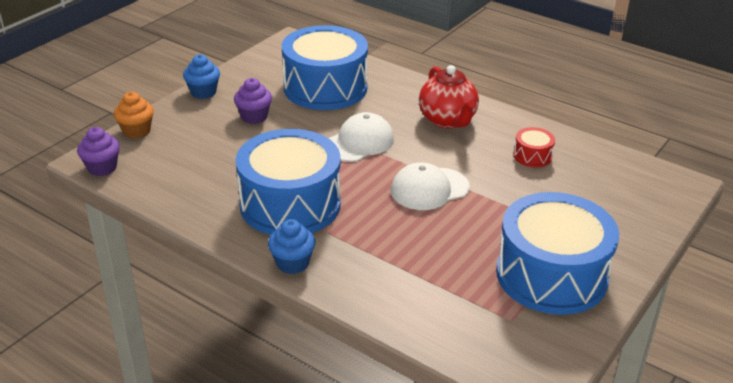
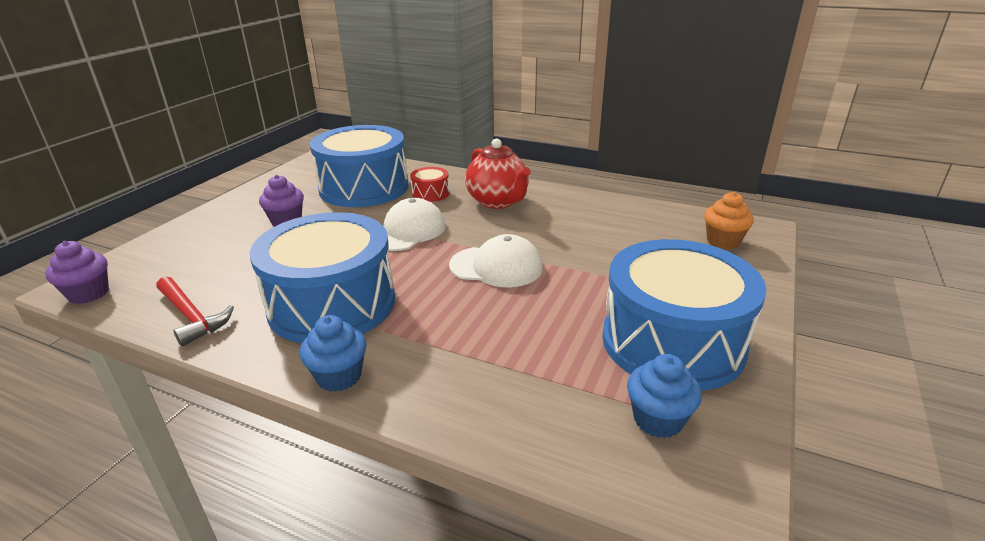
camera: 10 degrees left, 5 degrees down
(136, 131) = (143, 250): orange cupcake -> orange cupcake (723, 241)
(182, 199) = (191, 316): none -> red hammer
(203, 92) = (229, 205): blue cupcake -> blue cupcake (658, 419)
(429, 189) = (496, 267): white cap -> white cap turned 135 degrees counterclockwise
(532, 156) = (596, 222): red drum -> red drum (430, 193)

